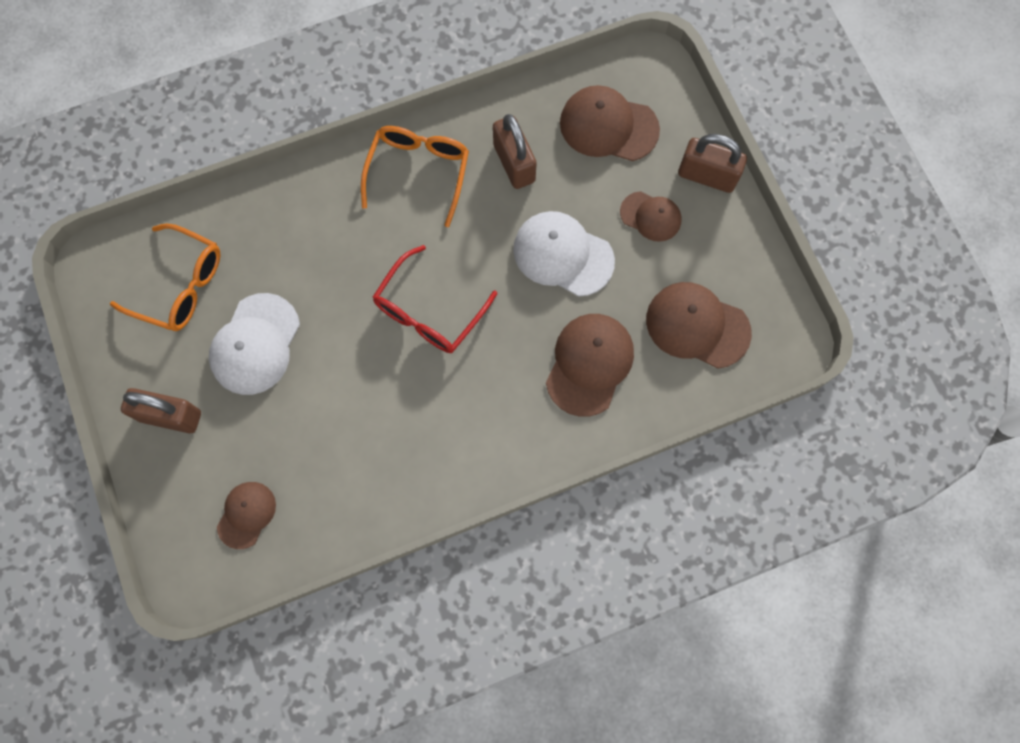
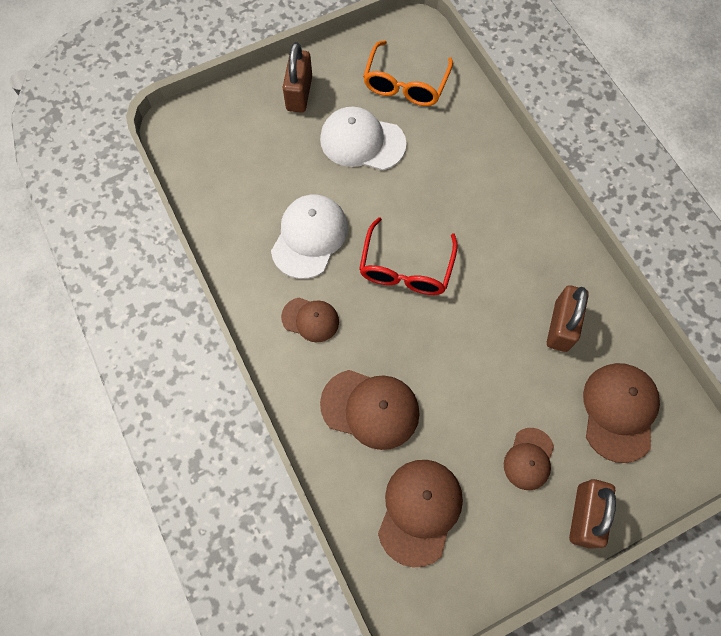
camera: 85 degrees right, 5 degrees down
(246, 514) = (224, 154): brown cap -> brown cap (310, 319)
(418, 173) = (535, 245): orange glasses -> none
(429, 311) = (406, 267): red glasses -> red glasses turned 105 degrees counterclockwise
(514, 163) = (561, 326): brown padlock -> brown padlock turned 45 degrees counterclockwise
(563, 255) = (475, 377): white cap -> white cap (309, 237)

